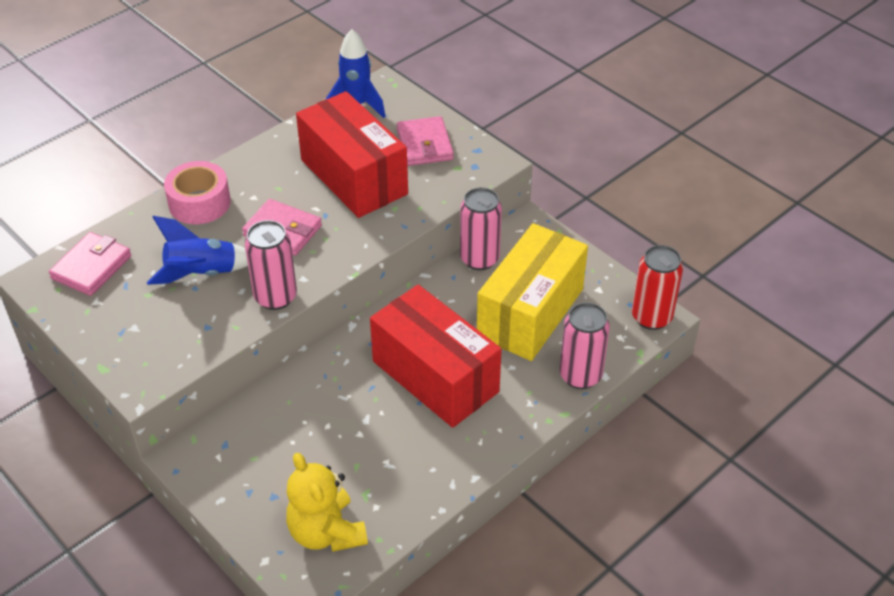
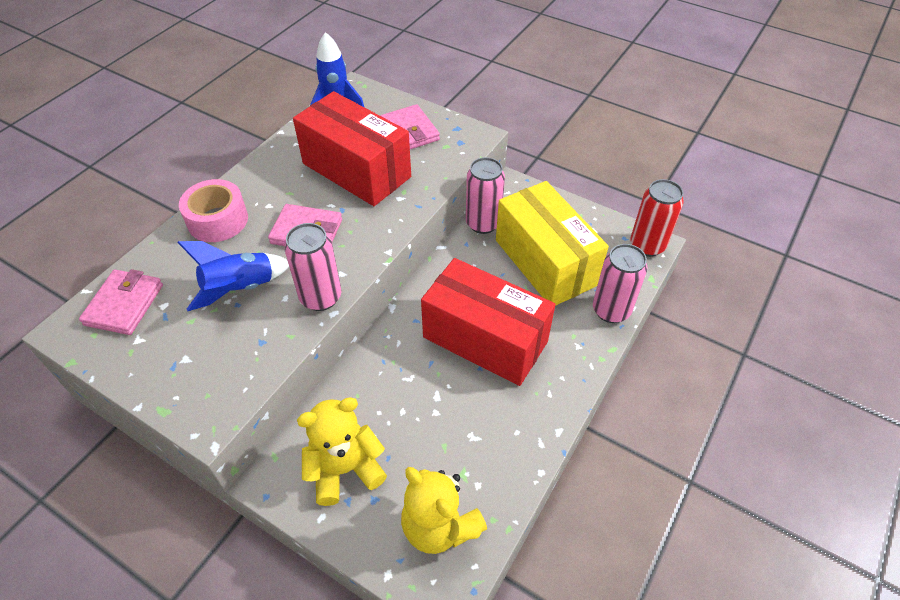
camera: 15 degrees left, 5 degrees up
(255, 464) = (345, 469): none -> yellow teddy bear
(530, 312) = (545, 262): yellow box -> yellow box turned 45 degrees counterclockwise

